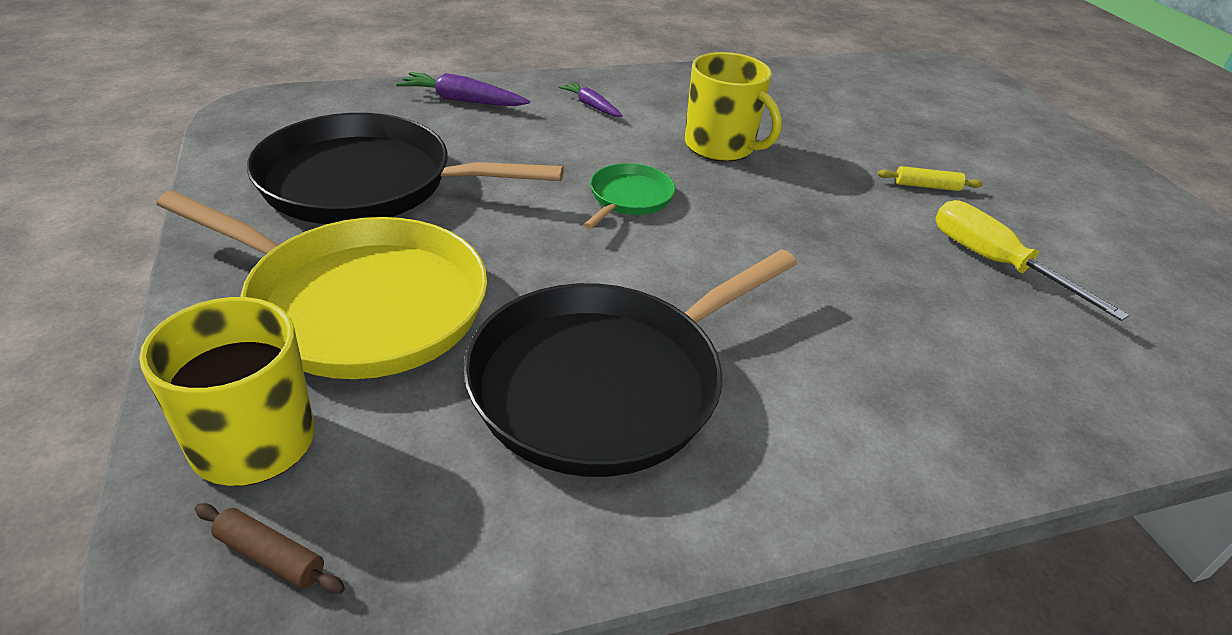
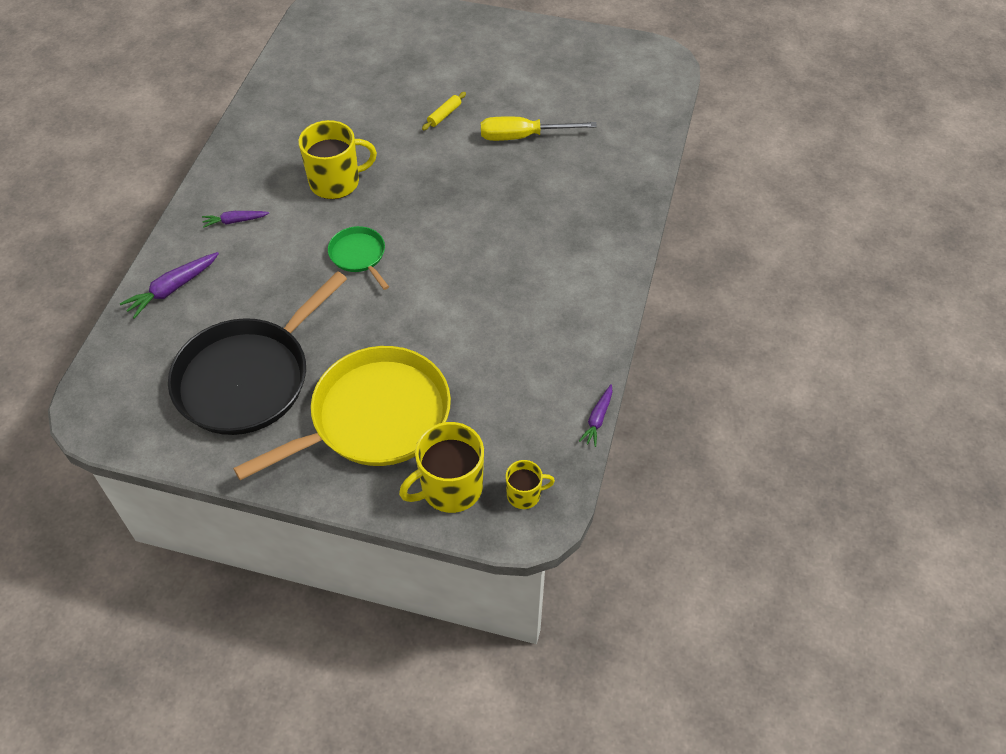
camera: 55 degrees left, 15 degrees up
(270, 556) = (524, 494): brown rolling pin -> yellow mug
(522, 604) = (597, 419): none -> purple carrot
(606, 382) = (500, 338): black pan -> none

